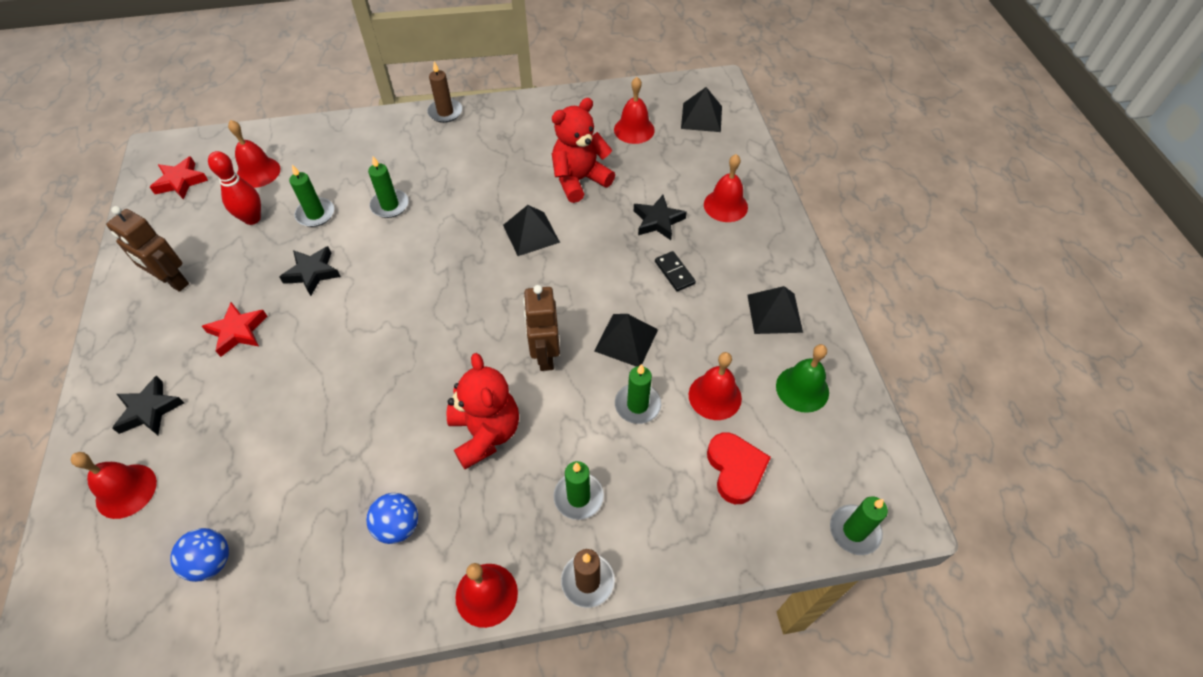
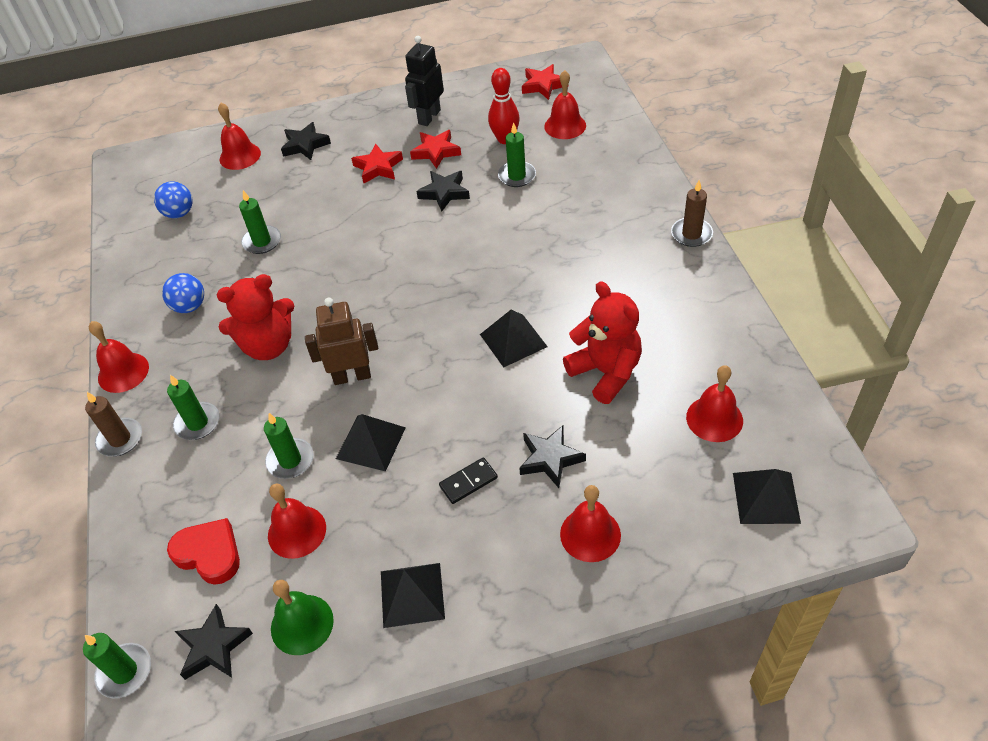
camera: 90 degrees right, 5 degrees down
(172, 281) = (429, 117): brown robot -> black robot
(240, 277) = (436, 152): none -> red star
(390, 205) = (536, 223): green candle -> green candle (262, 241)
(735, 469) = (209, 554): red heart -> red heart turned 135 degrees counterclockwise
(826, 456) = (213, 647): none -> black star

